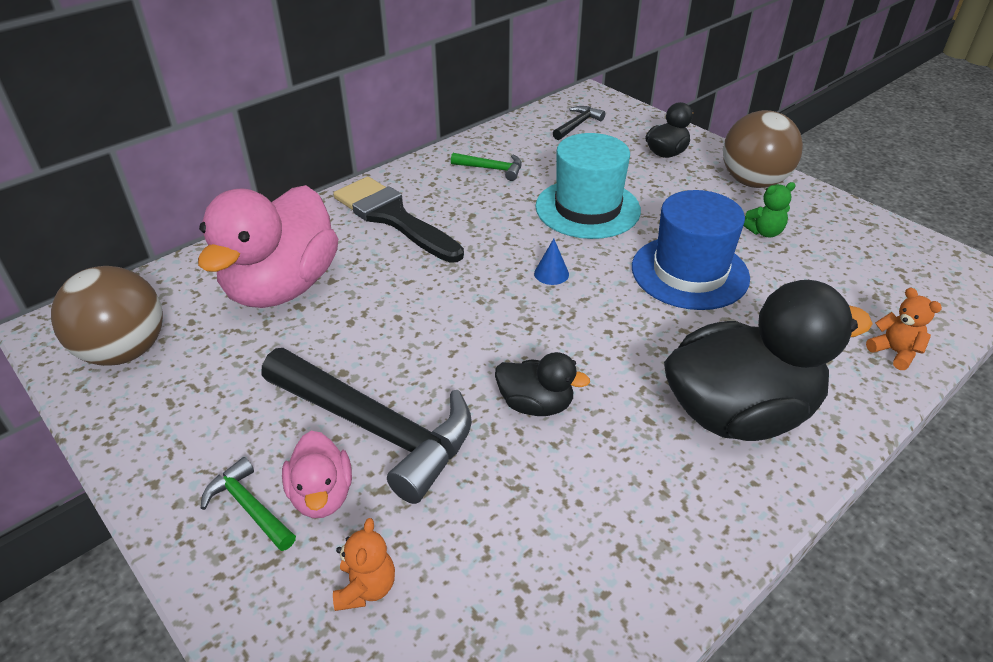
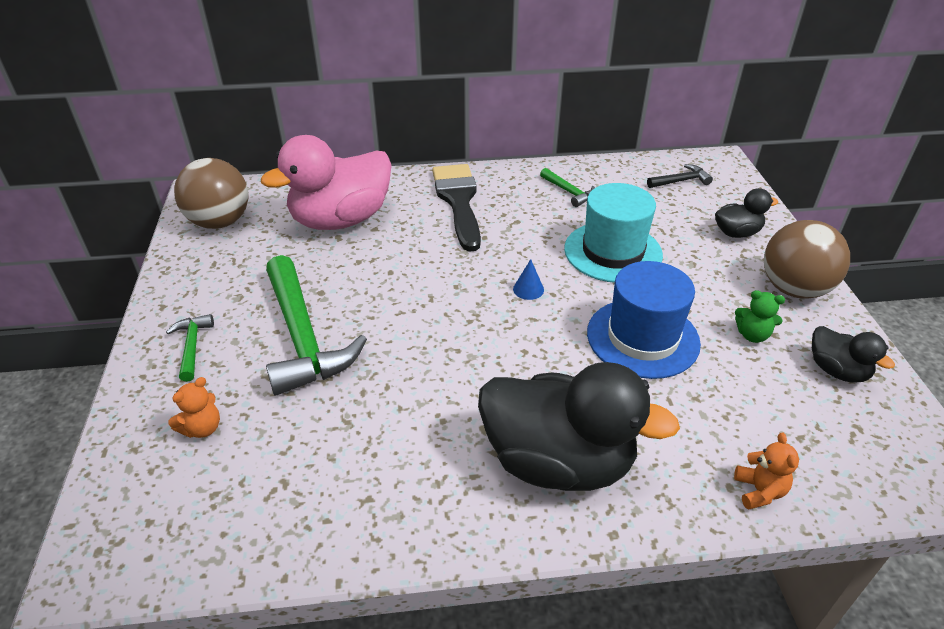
camera: 35 degrees right, 0 degrees up
(322, 495) = (234, 361): pink duck -> none
(376, 428) = (303, 337): black hammer -> green hammer
(536, 404) = (416, 375): black duck -> black duck (837, 370)

